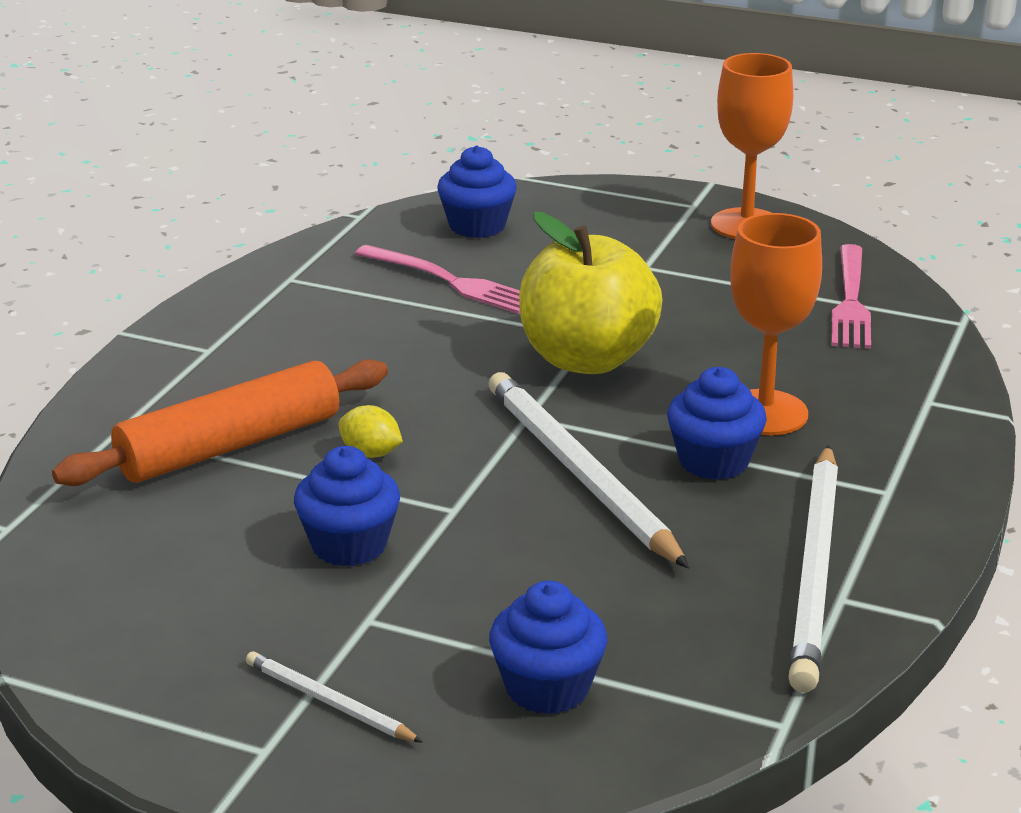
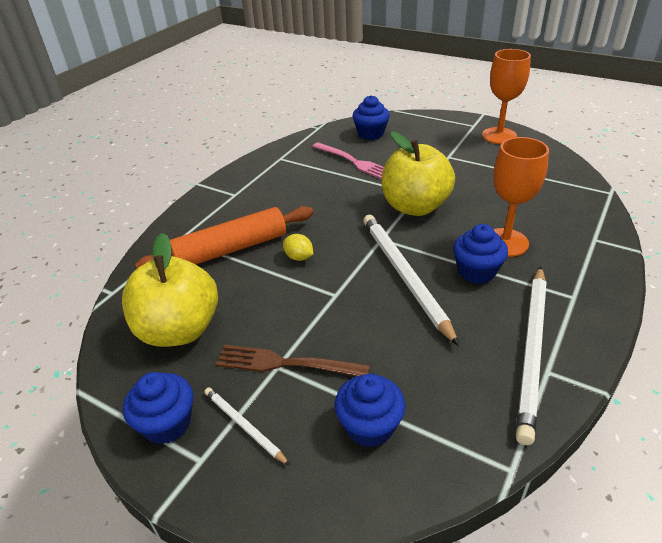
camera: 10 degrees right, 10 degrees up
(166, 578) = (179, 330): none -> yellow apple
(349, 545) = (277, 315): blue cupcake -> blue cupcake (167, 423)
(381, 614) = (285, 363): none -> brown fork
(851, 302) = (551, 179): pink fork -> none

